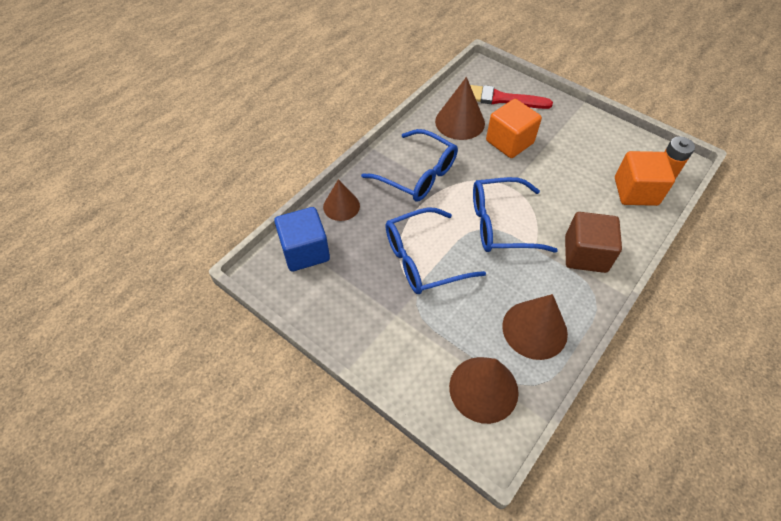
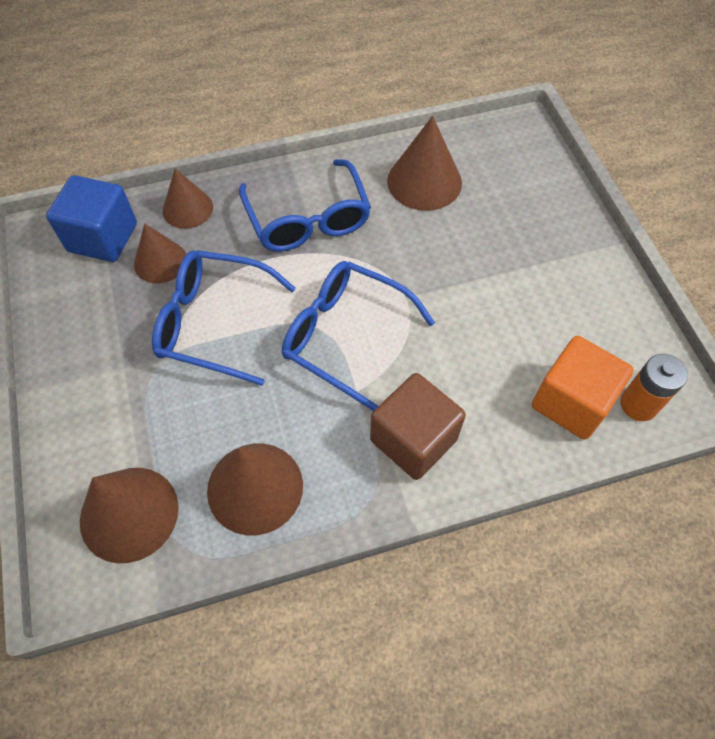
camera: 35 degrees right, 5 degrees up
(356, 244) = (160, 261): none -> brown cone
(501, 99) = (510, 179): red brush -> none
(509, 142) = (463, 240): orange cube -> none

